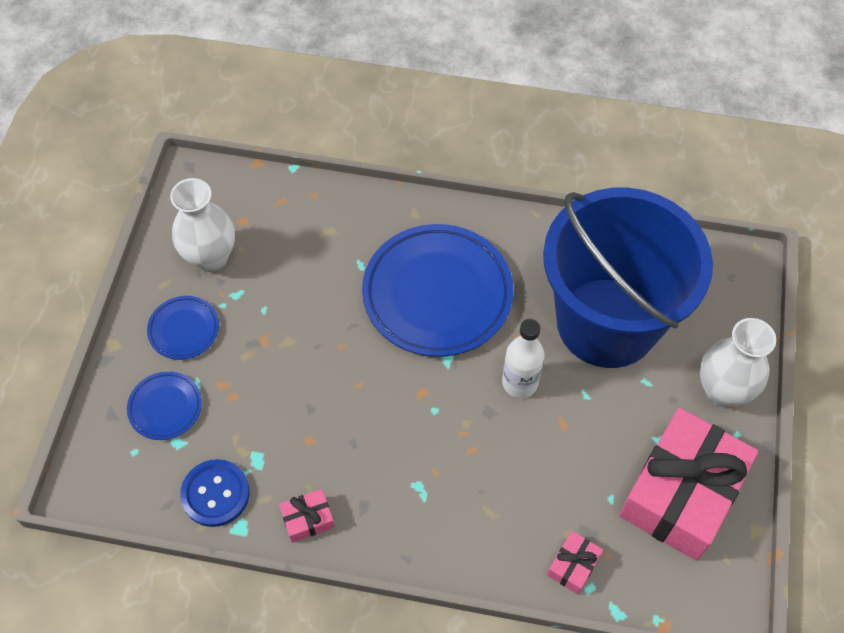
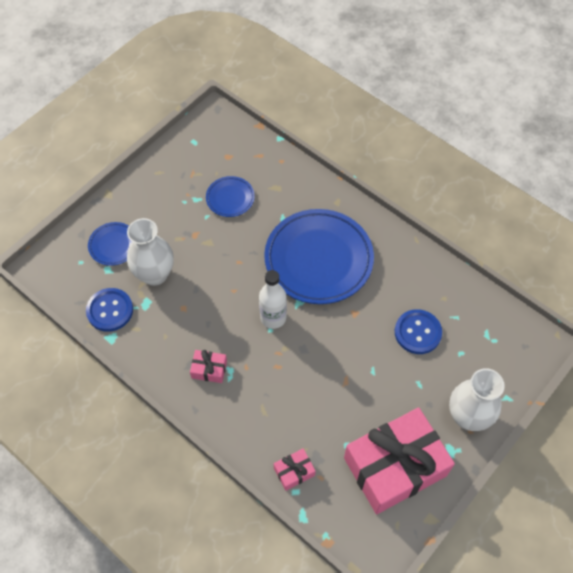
camera: 30 degrees right, 0 degrees up
(184, 329) = (153, 205): blue plate -> blue plate (230, 198)
(211, 257) = (195, 170): white vase -> white vase (155, 274)
(308, 519) = (152, 354): pink gift -> pink gift (209, 369)
(520, 383) = (335, 341): white bottle -> white bottle (273, 317)
(607, 322) = (417, 332): blue bucket -> blue button

